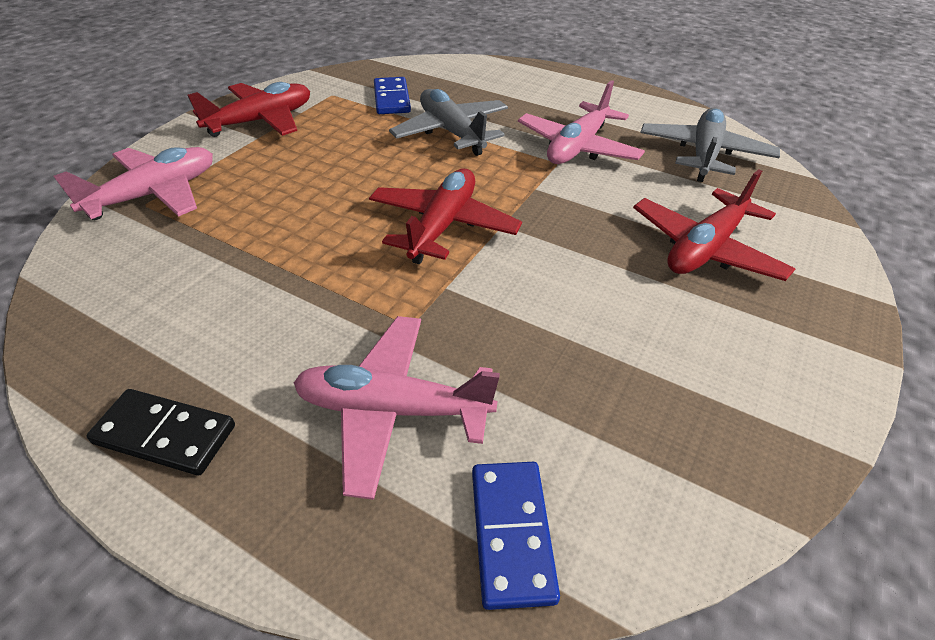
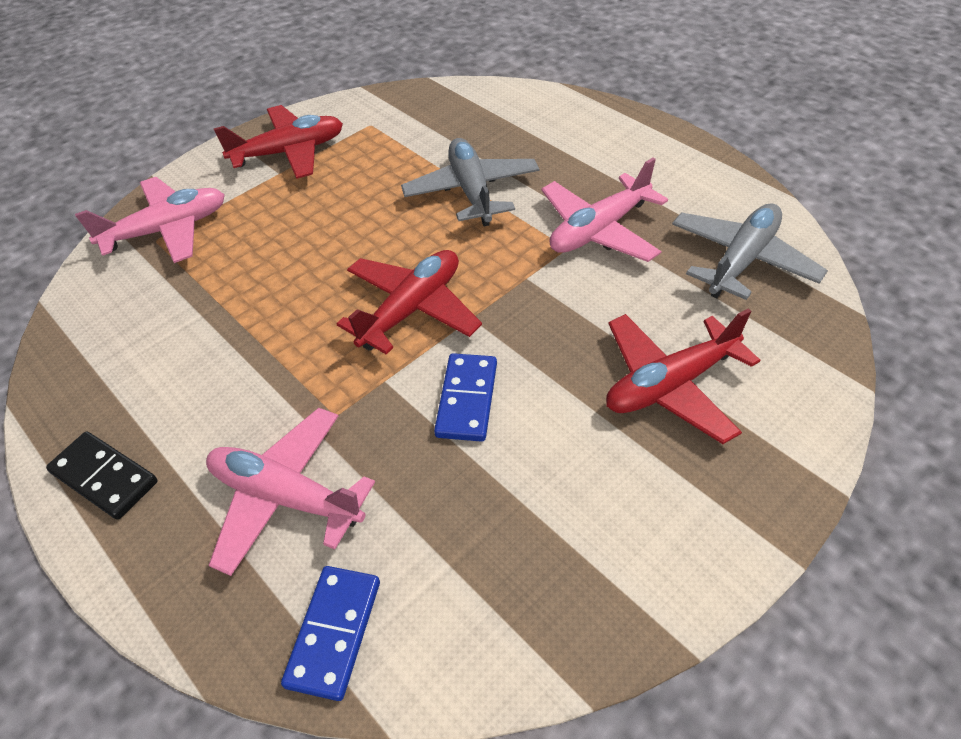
camera: 20 degrees right, 5 degrees up
(392, 99) = (429, 137): blue domino -> blue domino (467, 399)

